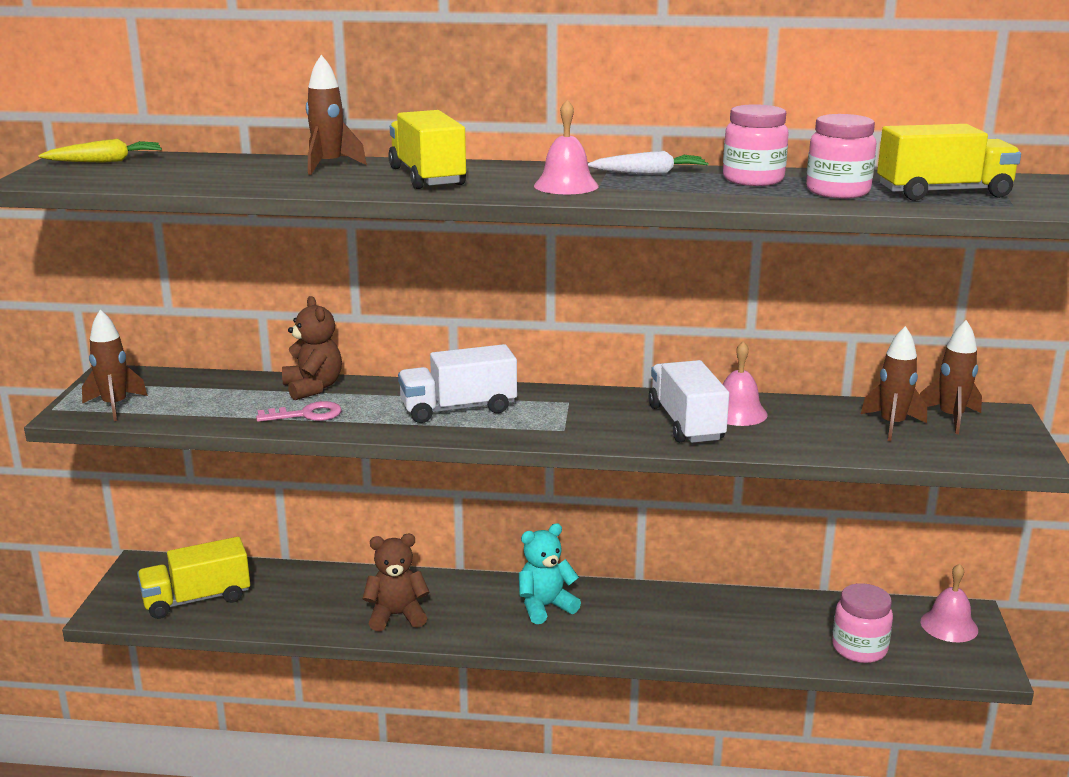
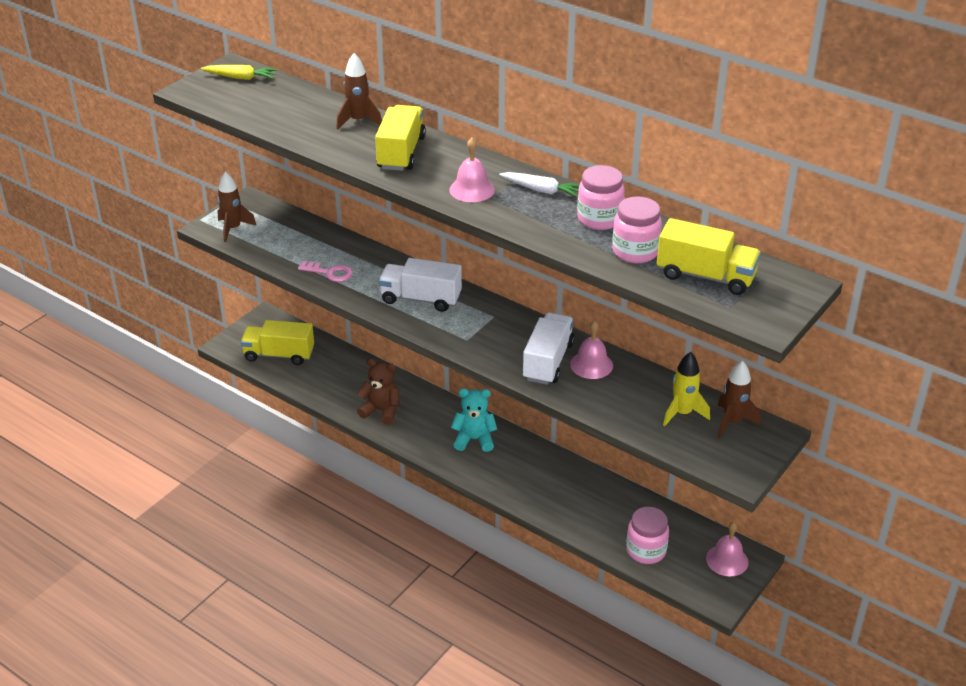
camera: 30 degrees right, 15 degrees up
(313, 388) = (352, 250): brown teddy bear -> none
(892, 425) = (682, 413): brown rocket -> yellow rocket

